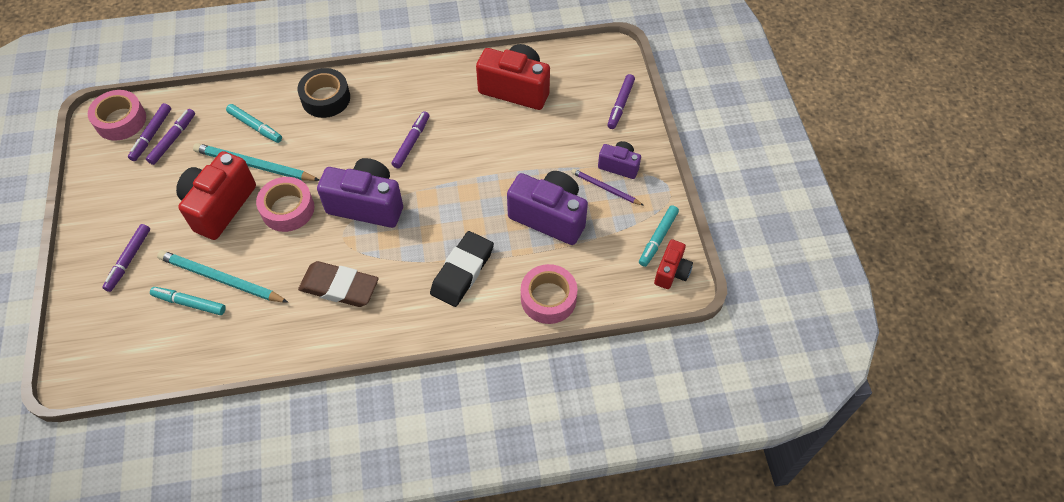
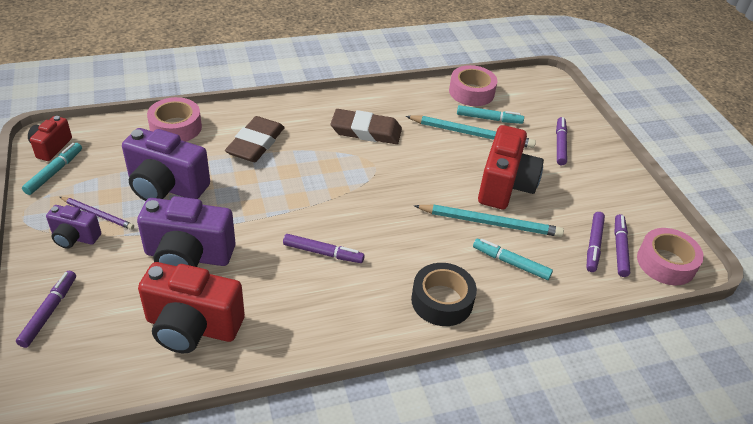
camera: 170 degrees right, 15 degrees down
(288, 209) = (437, 185): pink tape -> pink tape (471, 92)
(367, 205) = (358, 191): purple camera -> purple camera (188, 256)
(411, 143) = (323, 253): purple marker -> purple marker turned 90 degrees counterclockwise
(462, 271) = (255, 143): black eraser -> brown eraser

